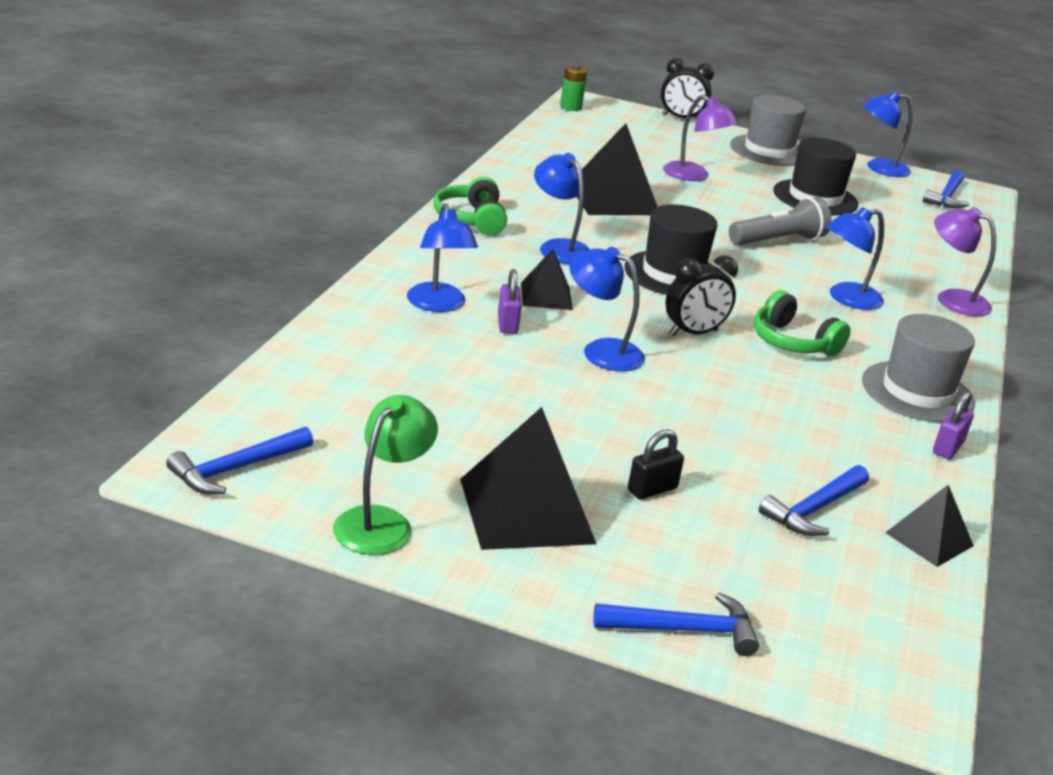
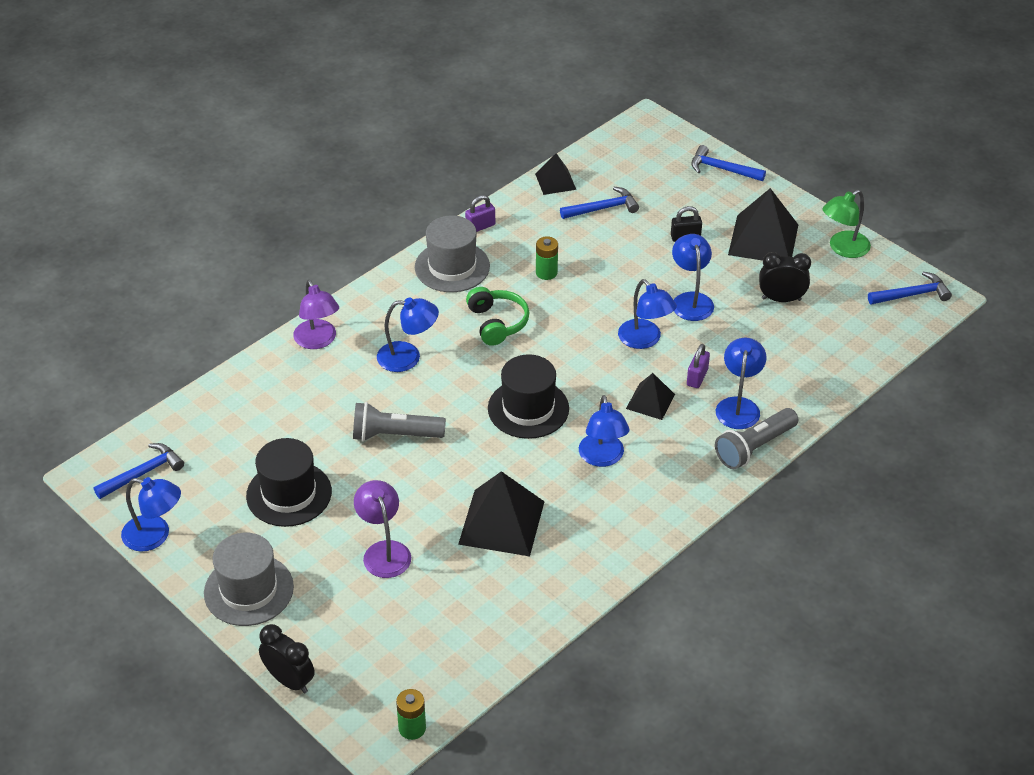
camera: 150 degrees left, 15 degrees up
(398, 273) = (754, 448): none -> grey flashlight
(471, 219) = (658, 510): green headphones -> none
(577, 404) = (691, 300): none -> blue lamp
(693, 333) = (564, 344): black clock -> black clock (781, 299)
(797, 405) = (546, 273): none -> green battery

